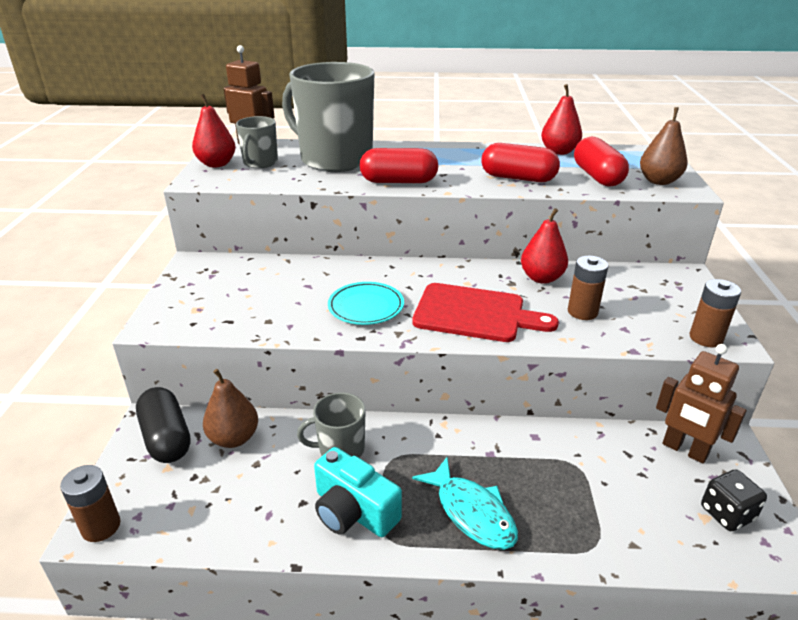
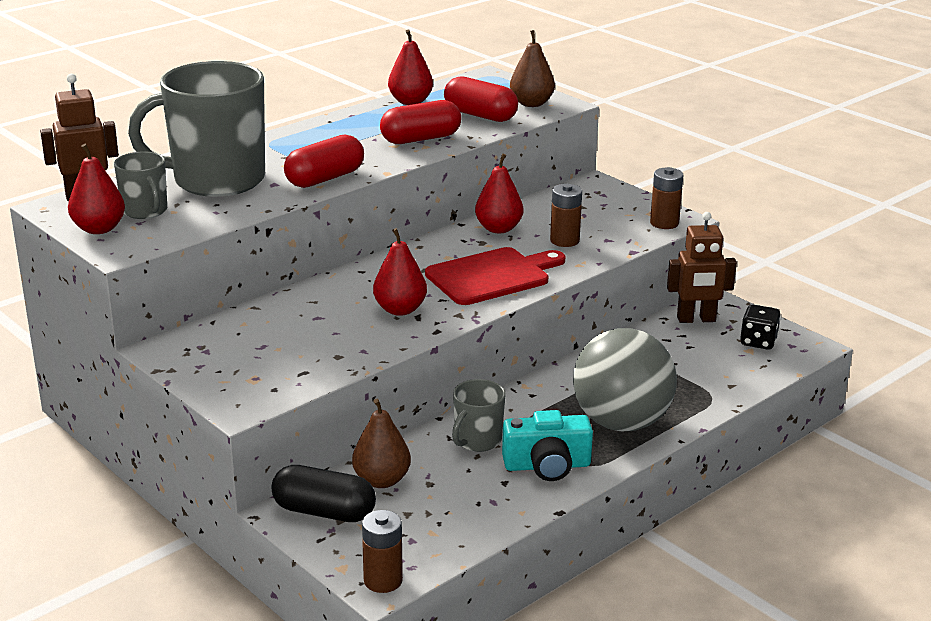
camera: 45 degrees left, 5 degrees down
(366, 307) = (400, 309): turquoise plate -> red pear
(471, 512) = (621, 422): turquoise fish -> grey ball

